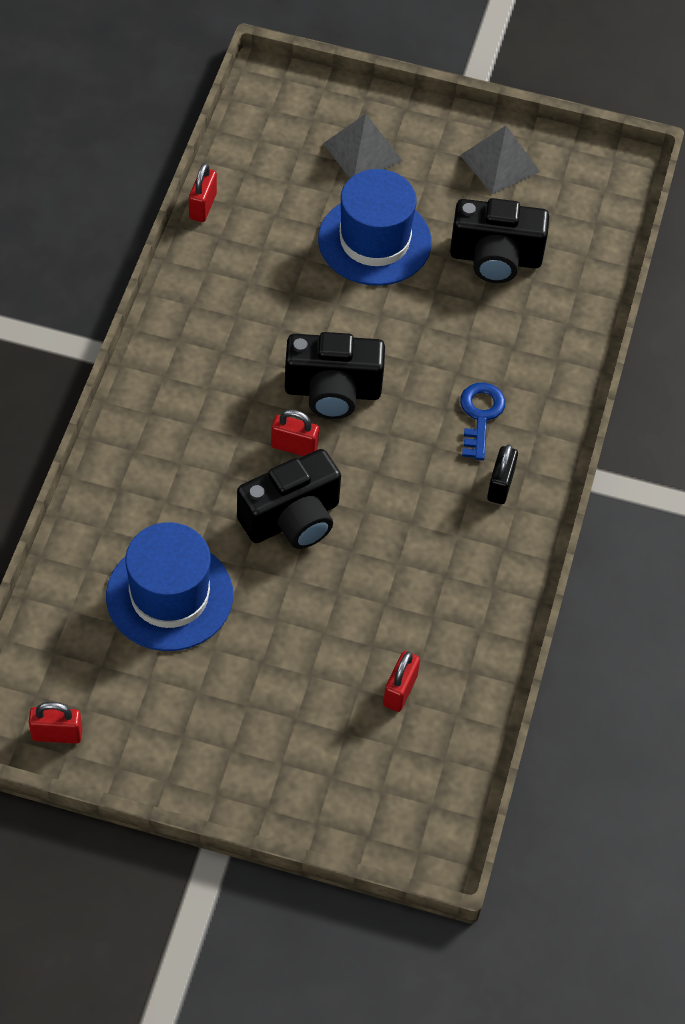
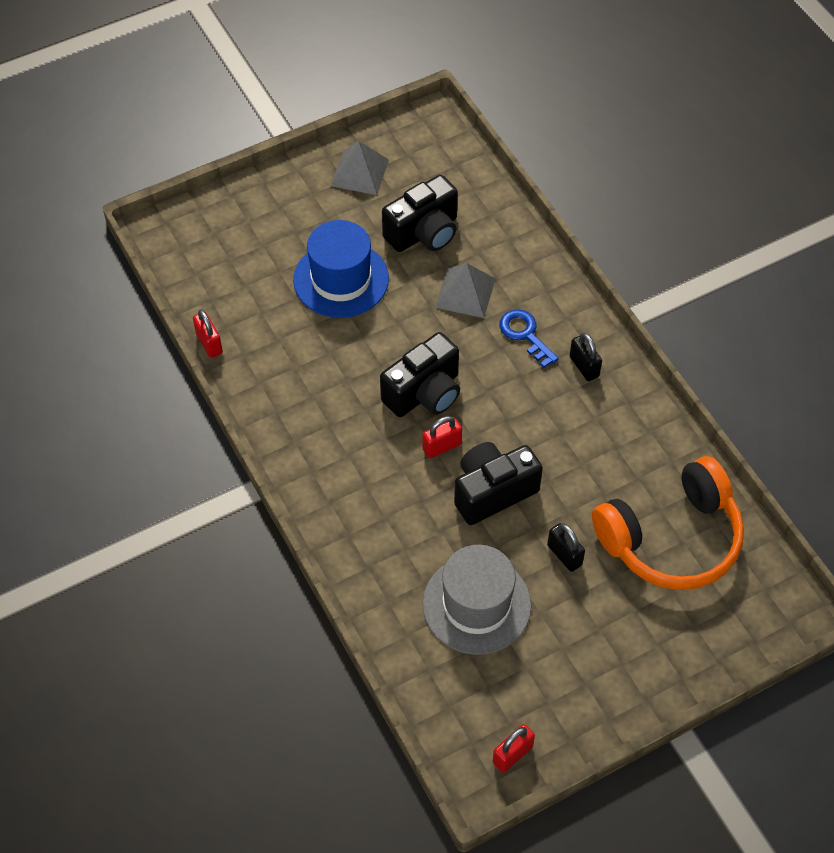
camera: 40 degrees left, 0 degrees up
(169, 595) = (476, 605): blue hat -> grey hat
(290, 622) = (564, 555): none -> black padlock
(292, 519) = (492, 492): black camera -> black camera turned 135 degrees counterclockwise
(362, 152) = (269, 230): grey pyramid -> grey pyramid (465, 293)
(400, 690) = (671, 538): red padlock -> orange headphones

